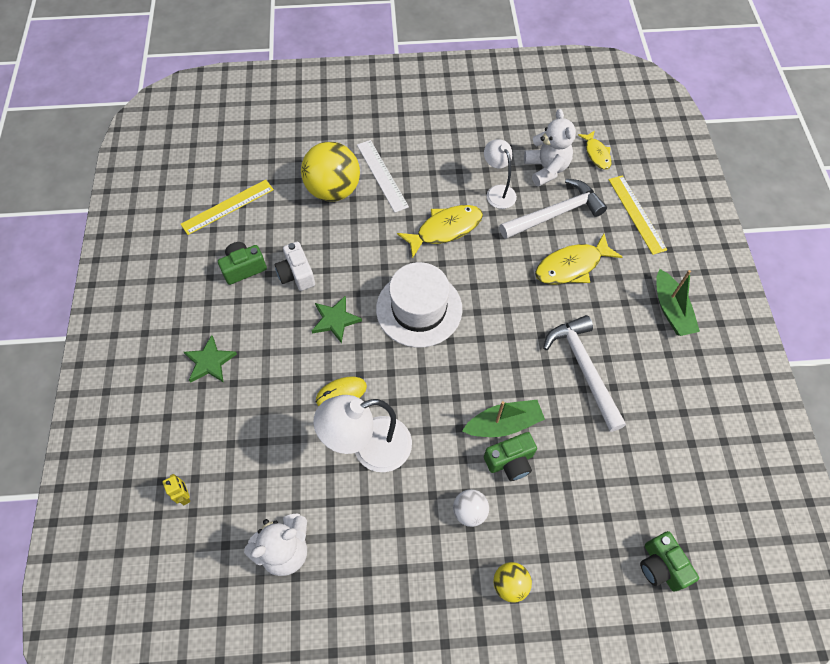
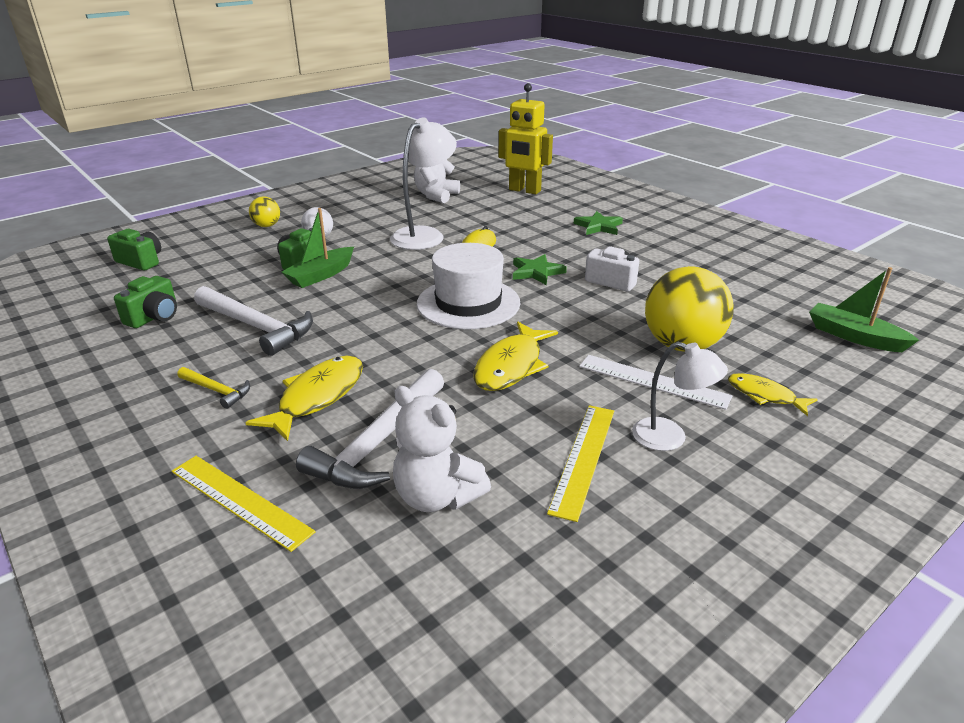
camera: 145 degrees right, 30 degrees down
(185, 496) = (524, 190): yellow robot -> yellow robot, size x2.44
(227, 207) = (752, 293): yellow ruler -> yellow ruler (583, 458)
(243, 268) = (662, 268): green camera -> green camera (154, 317)
(498, 192) = (485, 431): white lamp -> white lamp (670, 438)
(596, 154) = (361, 569): yellow fish -> yellow fish (764, 395)
(630, 306) = (216, 391): none -> yellow hammer
(671, 310) = (153, 409): green boat -> green boat (854, 336)

